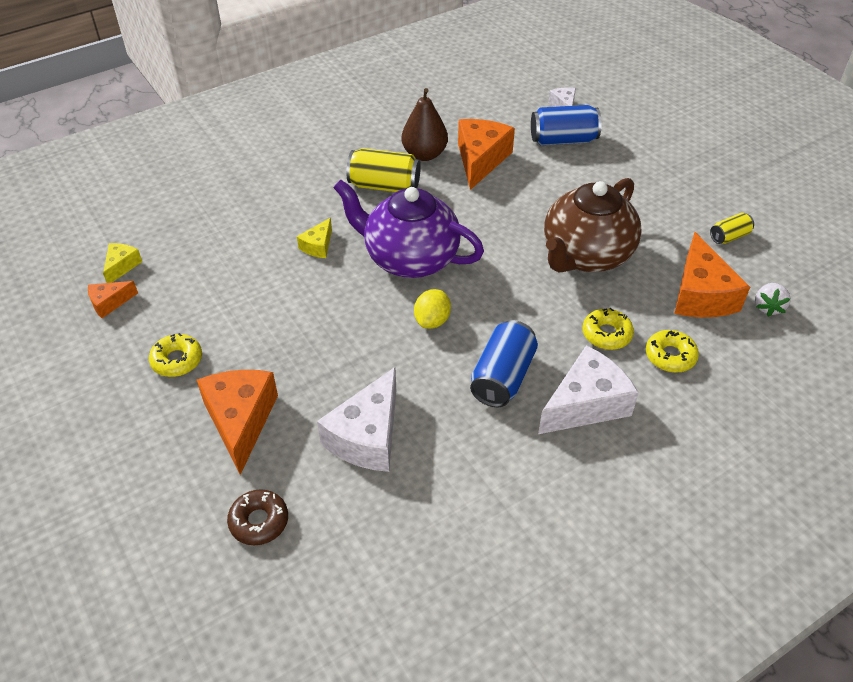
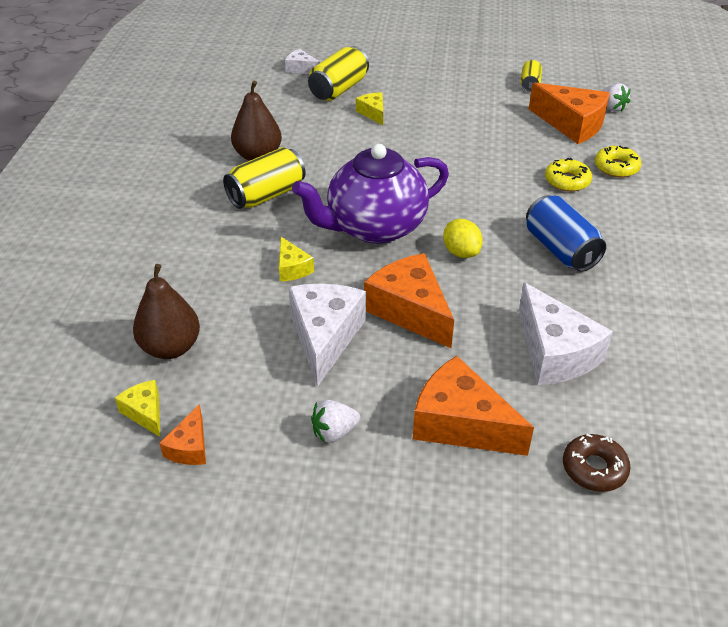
camera: 50 degrees left, 5 degrees down
(177, 360) = (334, 432): yellow donut -> white strawberry
(186, 241) = (171, 347): none -> brown pear
(481, 160) = (306, 134): orange cheese -> orange cheese (410, 310)
(555, 175) = (373, 113): none -> yellow cheese
(563, 140) = (338, 89): blue can -> yellow can
(585, 255) = (477, 147): brown teapot -> none
(586, 404) = (626, 226): white cheese -> white cheese (325, 337)

